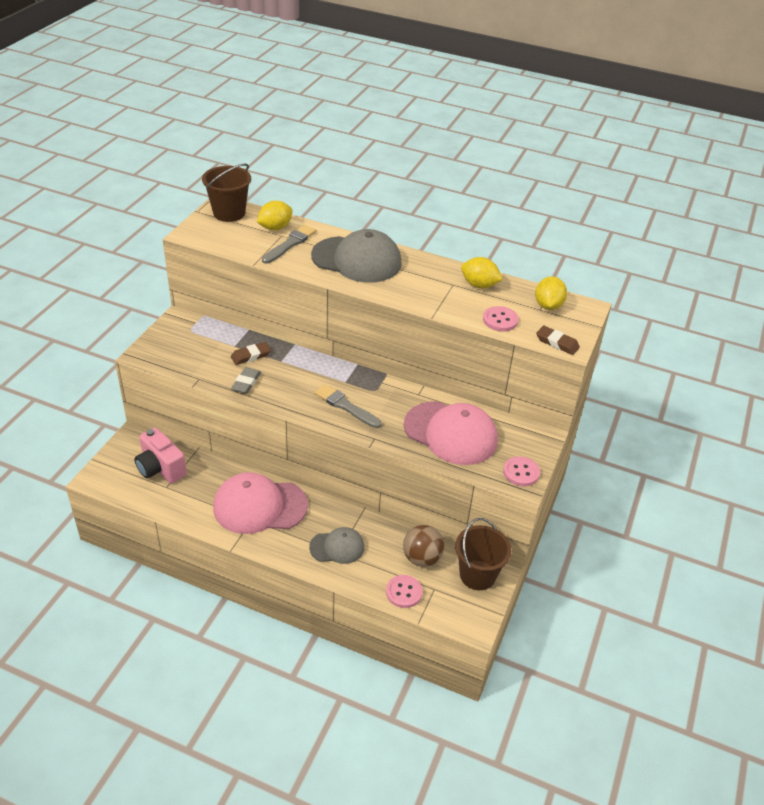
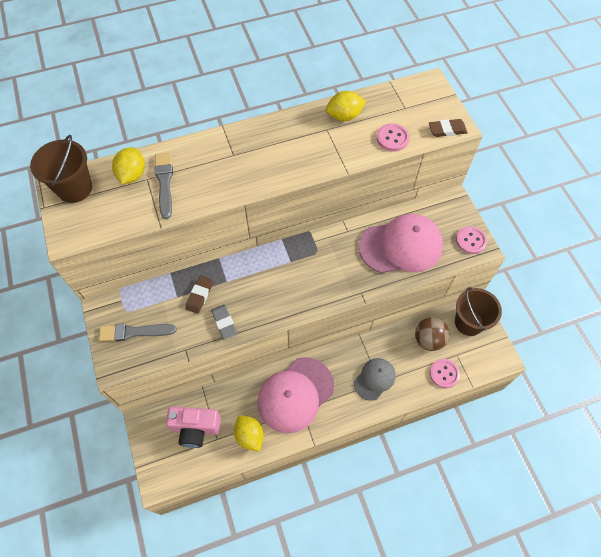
camera: 40 degrees left, 20 degrees up
(345, 406) = (314, 282): grey brush -> grey brush (134, 332)
(357, 260) = (234, 159): grey cap -> none
(548, 305) = (406, 100): yellow lemon -> yellow lemon (249, 436)

